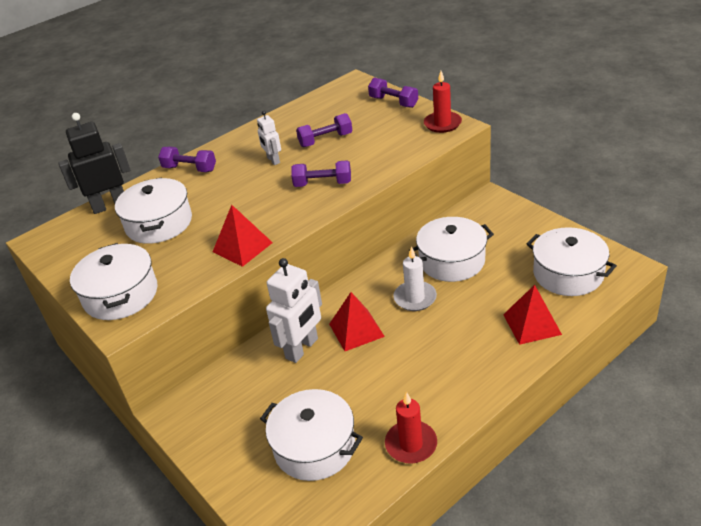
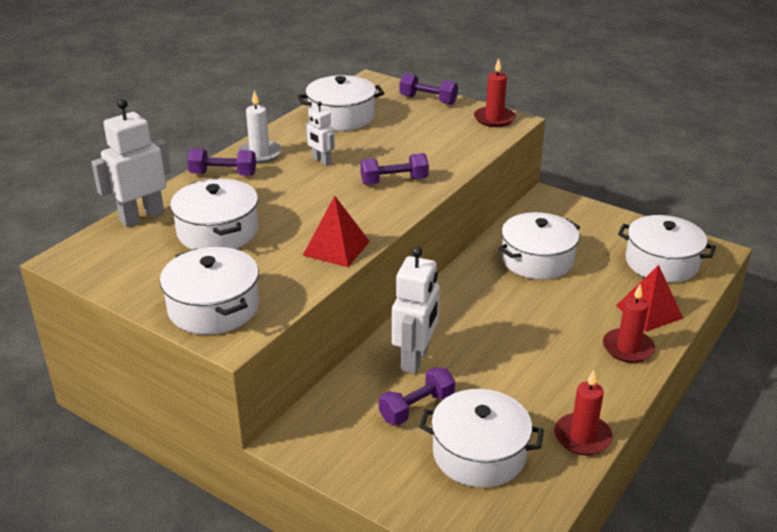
camera: 20 degrees left, 5 degrees down
(110, 205) = (142, 217): black robot -> white robot
(311, 117) = (341, 117): none -> white pot
(325, 140) = (372, 139): purple dumbbell -> purple dumbbell (417, 408)
(356, 330) = (467, 335): red pyramid -> none
(415, 298) = (515, 298): white candle -> white candle (259, 154)
(494, 360) = (628, 348): none -> red candle

